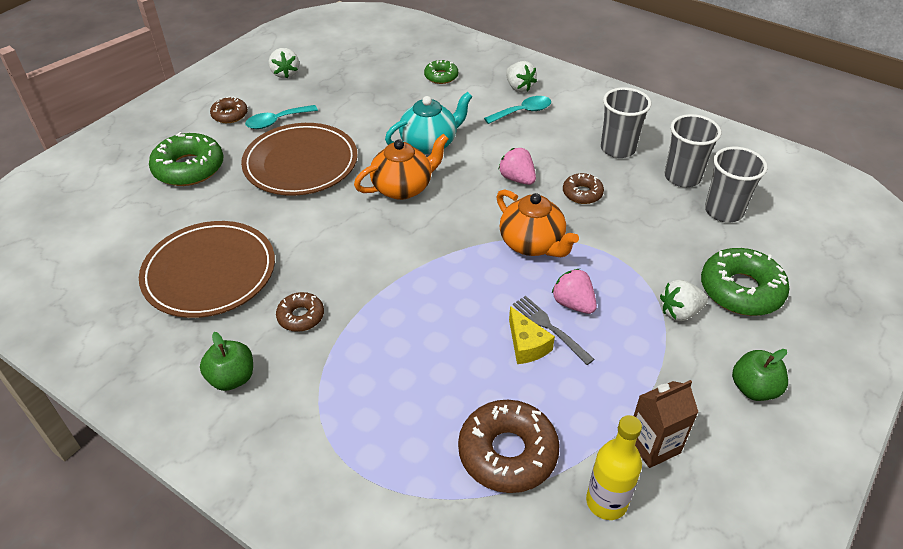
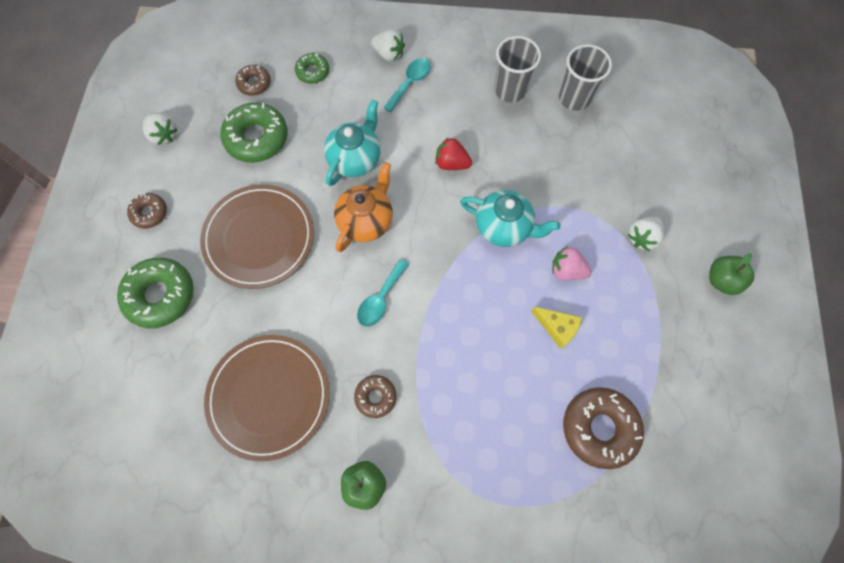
camera: 30 degrees left, 25 degrees up
(276, 121) = (200, 199): turquoise spoon -> turquoise spoon (380, 299)
(517, 179) = (451, 163): pink strawberry -> red strawberry
(532, 244) = (504, 227): orange teapot -> turquoise teapot
(549, 327) = (563, 302): grey fork -> none
(582, 193) = (510, 154): brown donut -> brown donut (254, 83)
(606, 502) = (681, 428): yellow bottle -> none
(653, 445) = (685, 365): brown carton -> none
(723, 211) = (621, 120): grey cup -> none
(741, 290) = (671, 194): green donut -> green donut (257, 138)

